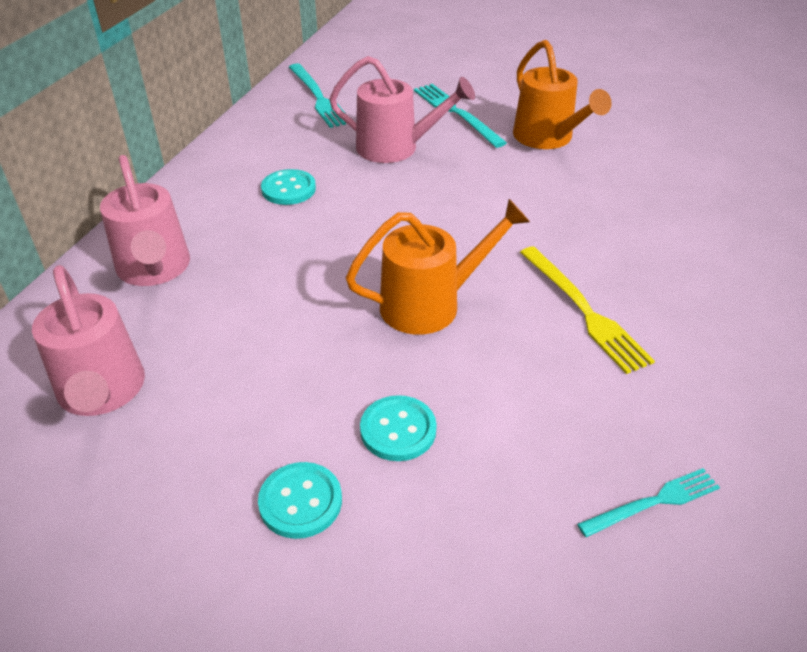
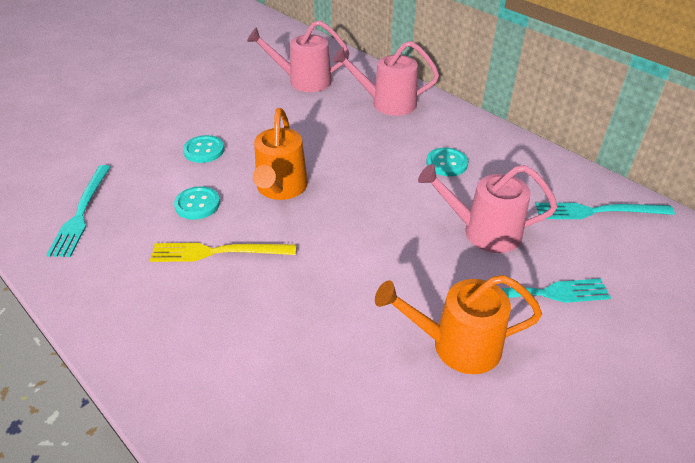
camera: 115 degrees right, 0 degrees up
(300, 501) = (195, 117): turquoise button -> turquoise button (197, 204)
(396, 148) = (483, 232): pink watering can -> pink watering can turned 60 degrees clockwise
(653, 502) = (81, 213): turquoise fork -> turquoise fork, size x1.57

